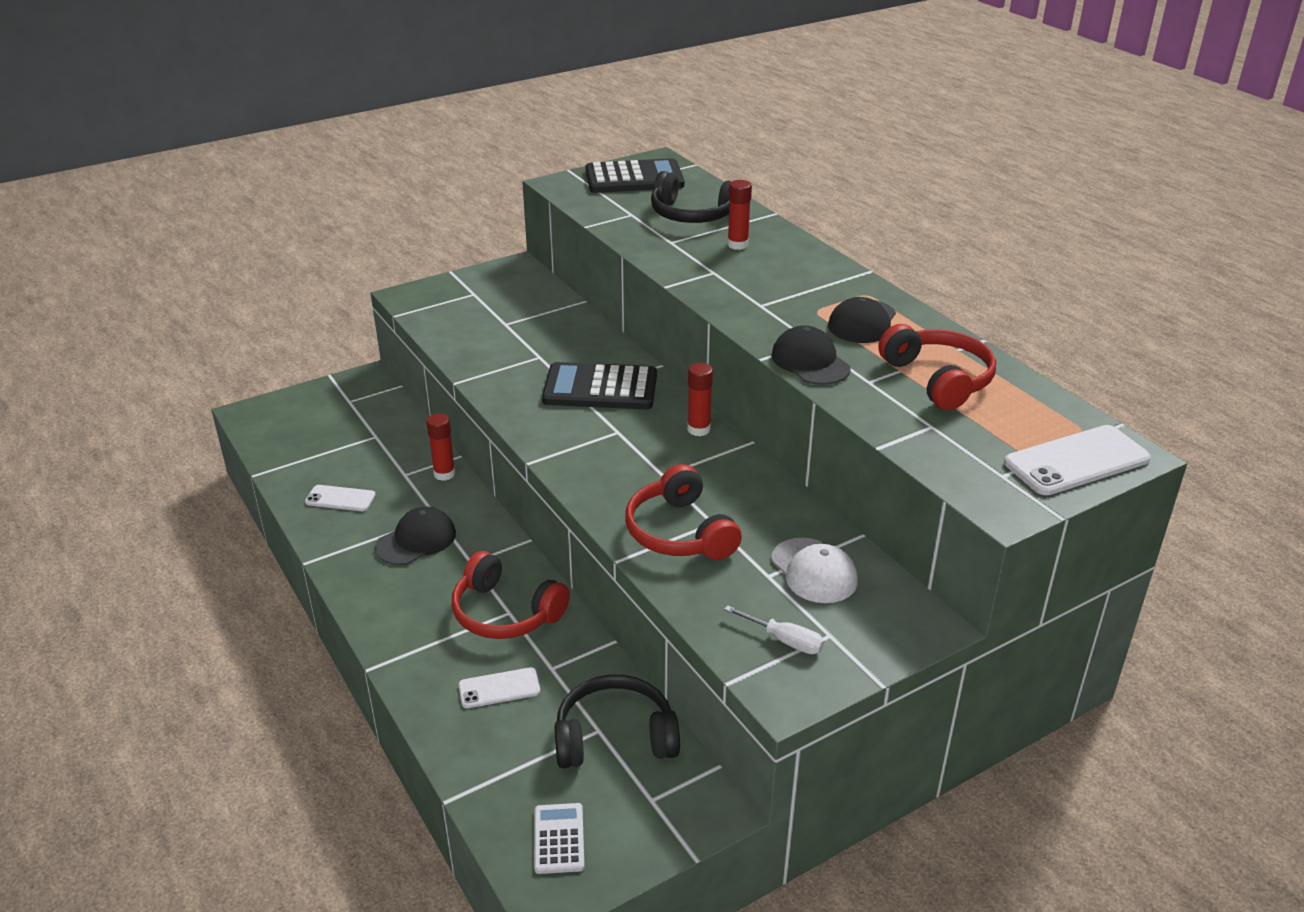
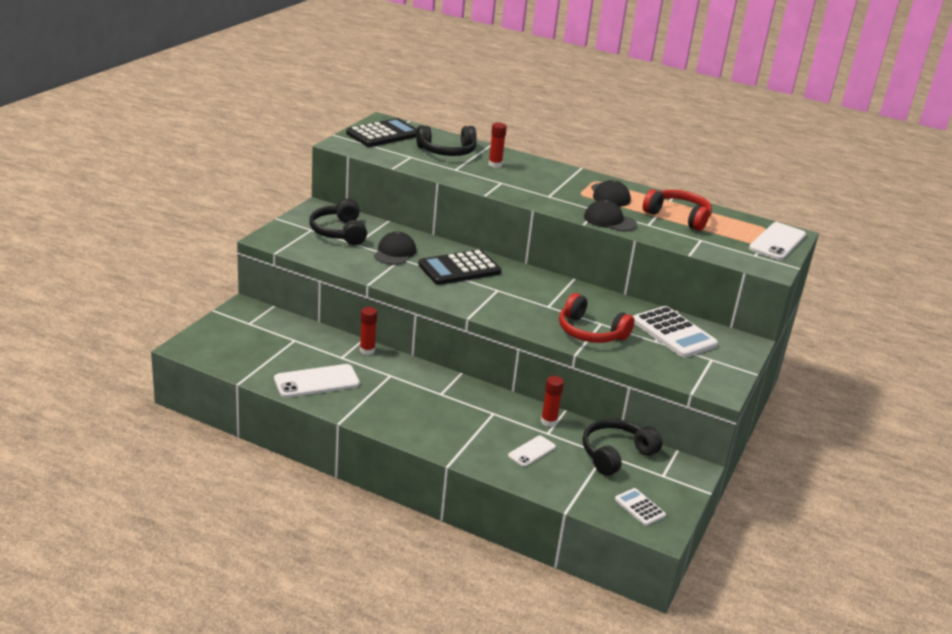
camera: 35 degrees left, 5 degrees down
(340, 498) = (316, 381): white phone -> white phone, size x1.70
(416, 540) = (394, 391): black cap -> black cap (395, 252)
(504, 304) = (339, 232): none -> black headphones
(505, 612) = (492, 414): red headphones -> none
(698, 429) = (539, 279): red glue stick -> red glue stick (548, 422)
(784, 640) = (695, 367): white screwdriver -> none
(814, 571) = (673, 333): white cap -> white calculator

